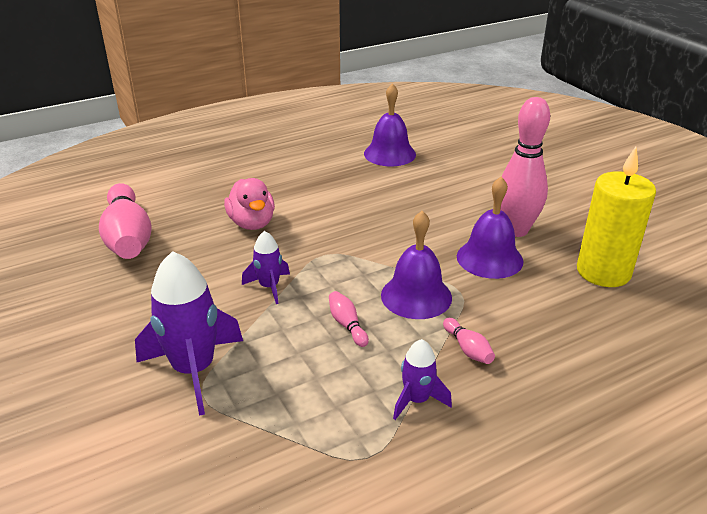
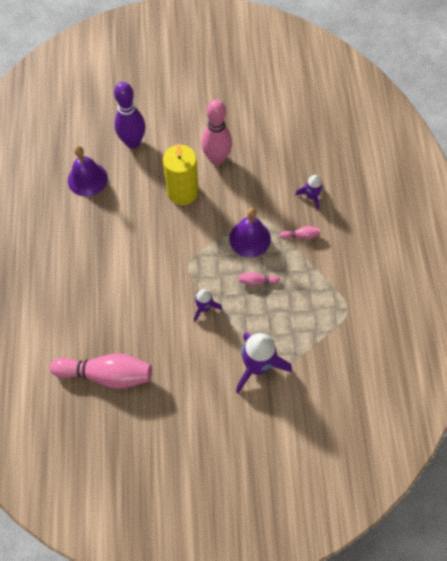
camera: 65 degrees left, 30 degrees up
(252, 223) = (130, 295): pink duck -> none
(417, 400) = (324, 274): purple rocket -> purple rocket (311, 197)
(469, 166) = (133, 142): none -> purple bowling pin
(489, 258) = (236, 186): purple bell -> none
(603, 272) = (274, 142): yellow candle -> yellow candle (182, 192)

